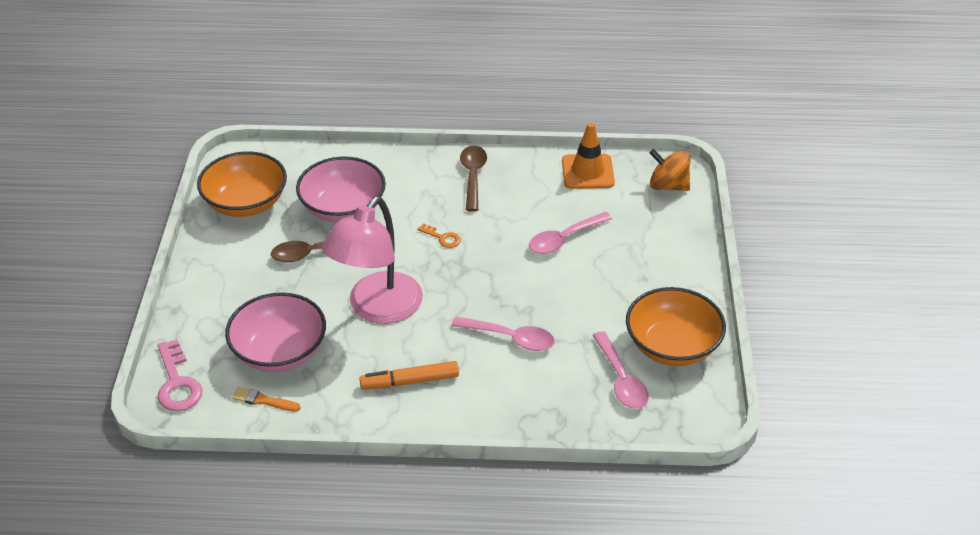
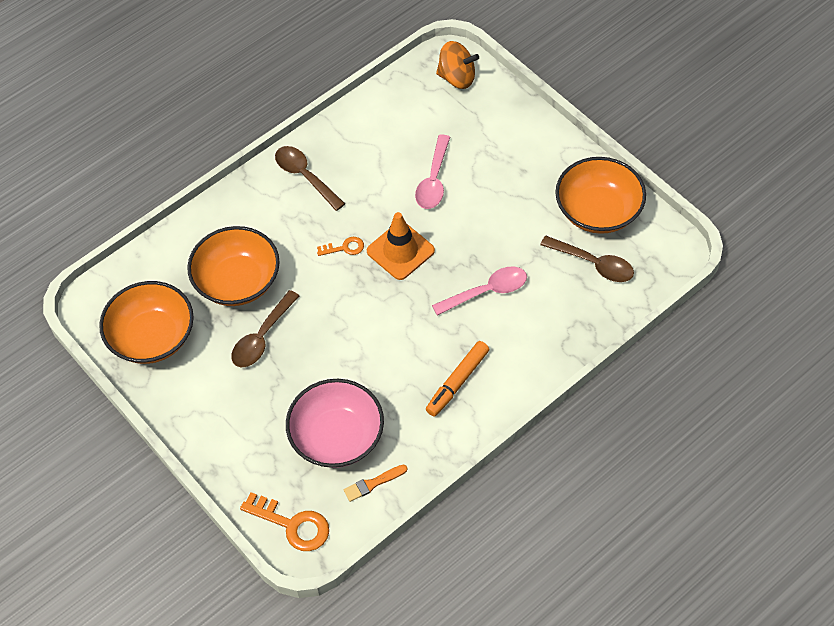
camera: 40 degrees left, 15 degrees up
(177, 383) = (292, 524): pink key -> orange key
(343, 208) = (237, 281): pink bowl -> orange bowl
(377, 309) = (366, 344): pink lamp -> none
(587, 172) = (386, 108): orange traffic cone -> orange traffic cone (400, 251)
(621, 379) = (593, 264): pink spoon -> brown spoon
(668, 186) = (457, 78): orange spinning top -> orange spinning top turned 150 degrees counterclockwise

